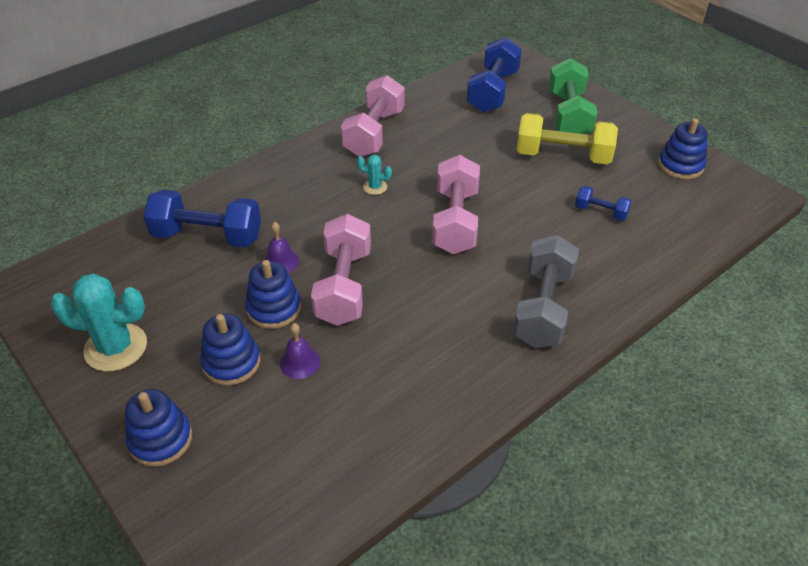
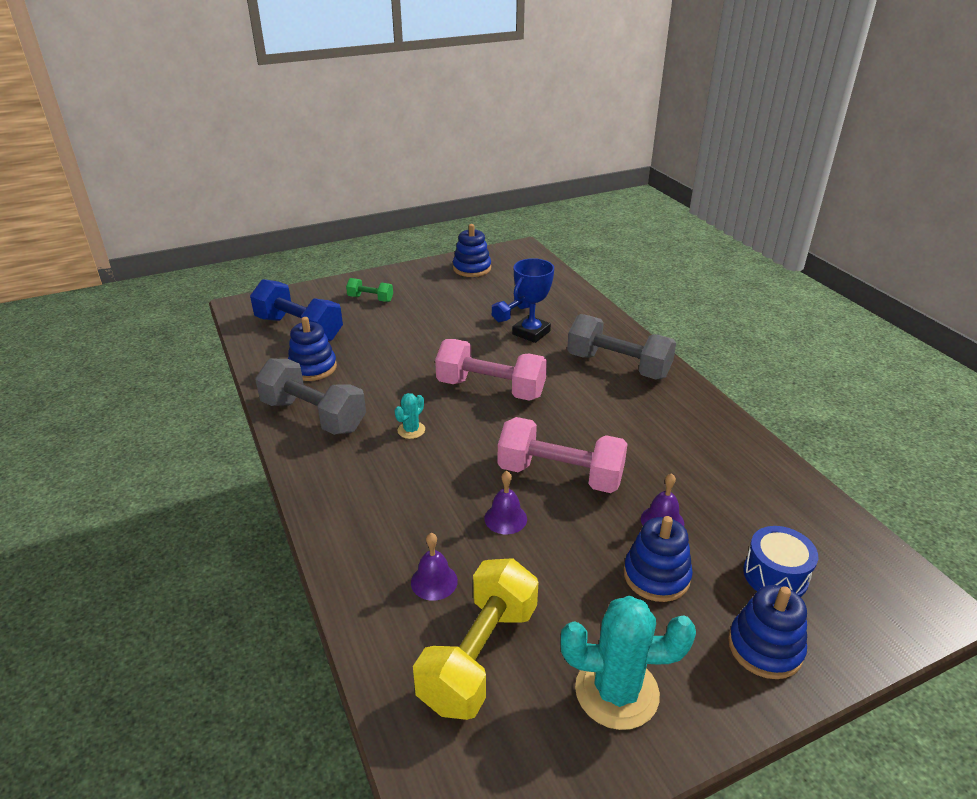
camera: 75 degrees left, 10 degrees down
(116, 347) = (616, 692): turquoise cactus -> turquoise cactus turned 75 degrees clockwise
(207, 236) = (434, 581): blue dumbbell -> purple bell
(245, 450) = (775, 575): none -> blue drum
(274, 308) = (580, 532): blue stacking toy -> blue stacking toy (313, 368)
(374, 133) = (313, 416): pink dumbbell -> grey dumbbell
(563, 156) = (427, 314): yellow dumbbell -> yellow dumbbell (479, 656)
(568, 116) = (370, 299): green dumbbell -> green dumbbell, size x0.51
(571, 232) = (531, 333): none -> blue trophy

